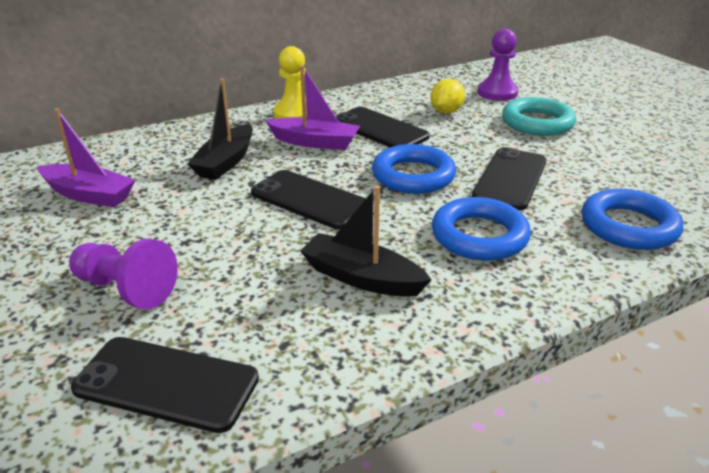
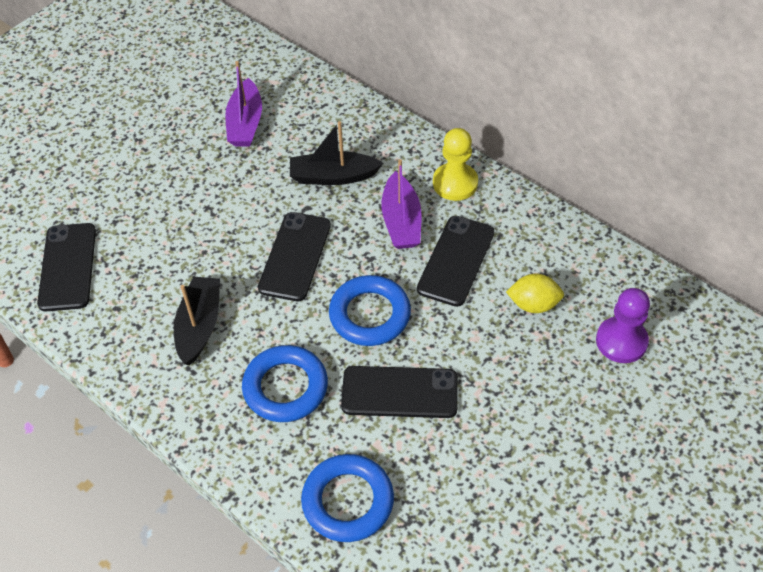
camera: 70 degrees right, 20 degrees up
(126, 289) = (143, 204): purple pawn -> none
(537, 123) = (551, 396): turquoise ring -> none

